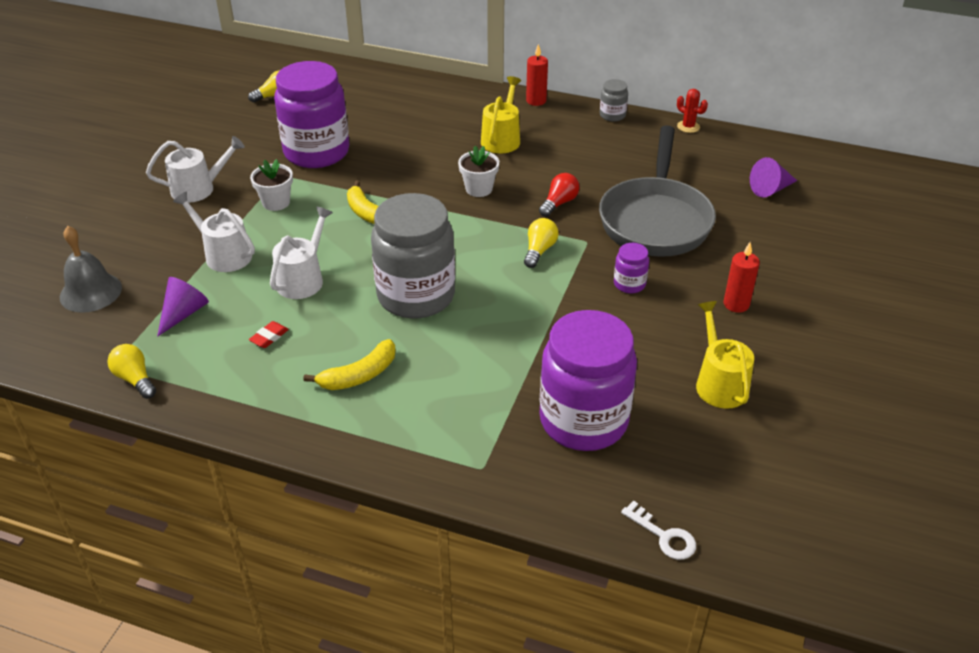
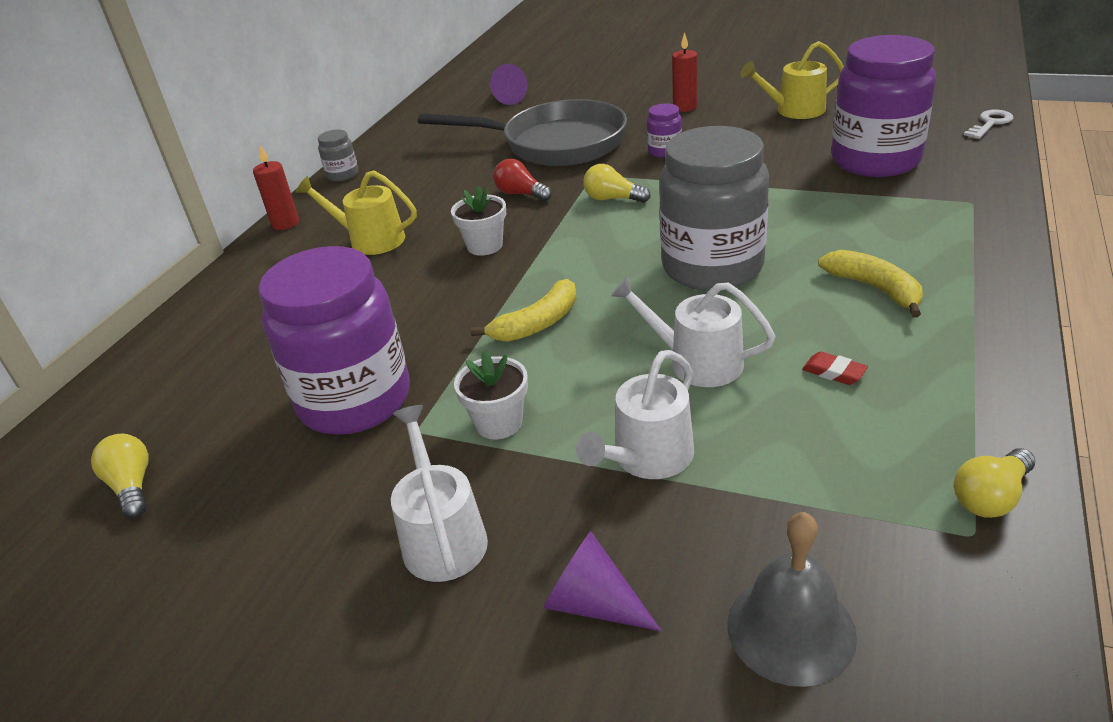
camera: 85 degrees left, 5 degrees down
(183, 313) = (811, 475): purple cone -> purple cone (593, 603)
(688, 127) = (383, 135): red cactus -> none

